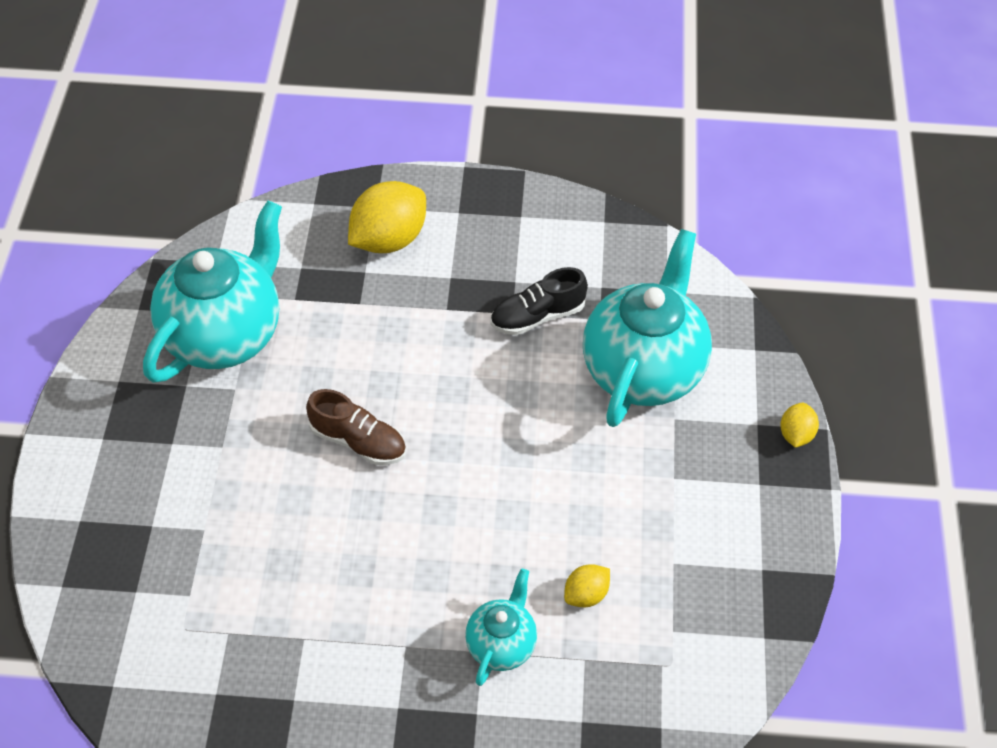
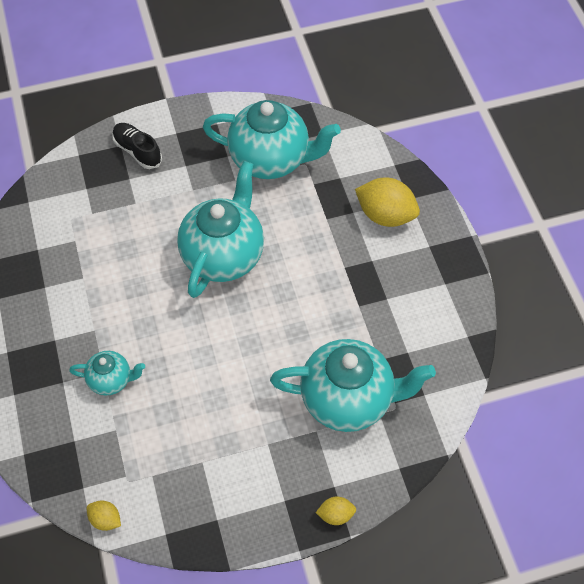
camera: 70 degrees right, 5 degrees up
(358, 441) = (223, 255): brown shoe -> turquoise teapot
(537, 316) = (363, 321): black shoe -> black shoe (137, 151)
(586, 594) = (161, 416): yellow lemon -> yellow lemon (105, 519)

